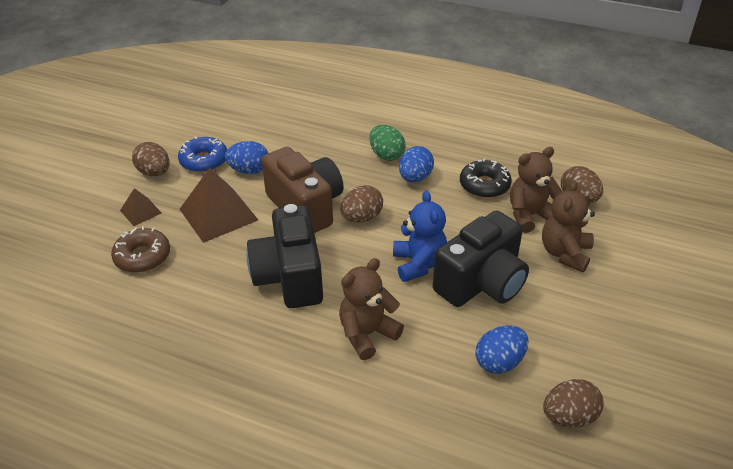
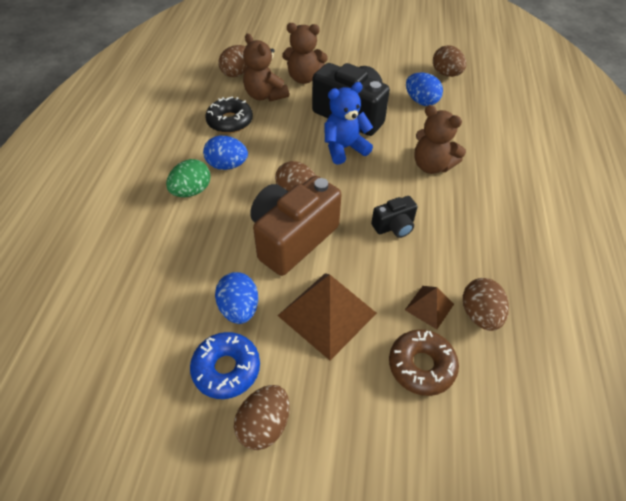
camera: 105 degrees left, 10 degrees up
(141, 211) = (348, 405): brown pyramid -> brown pyramid (429, 306)
(162, 308) = (479, 314): none -> brown egg
(290, 277) = (394, 226): black camera -> black camera, size x0.49

